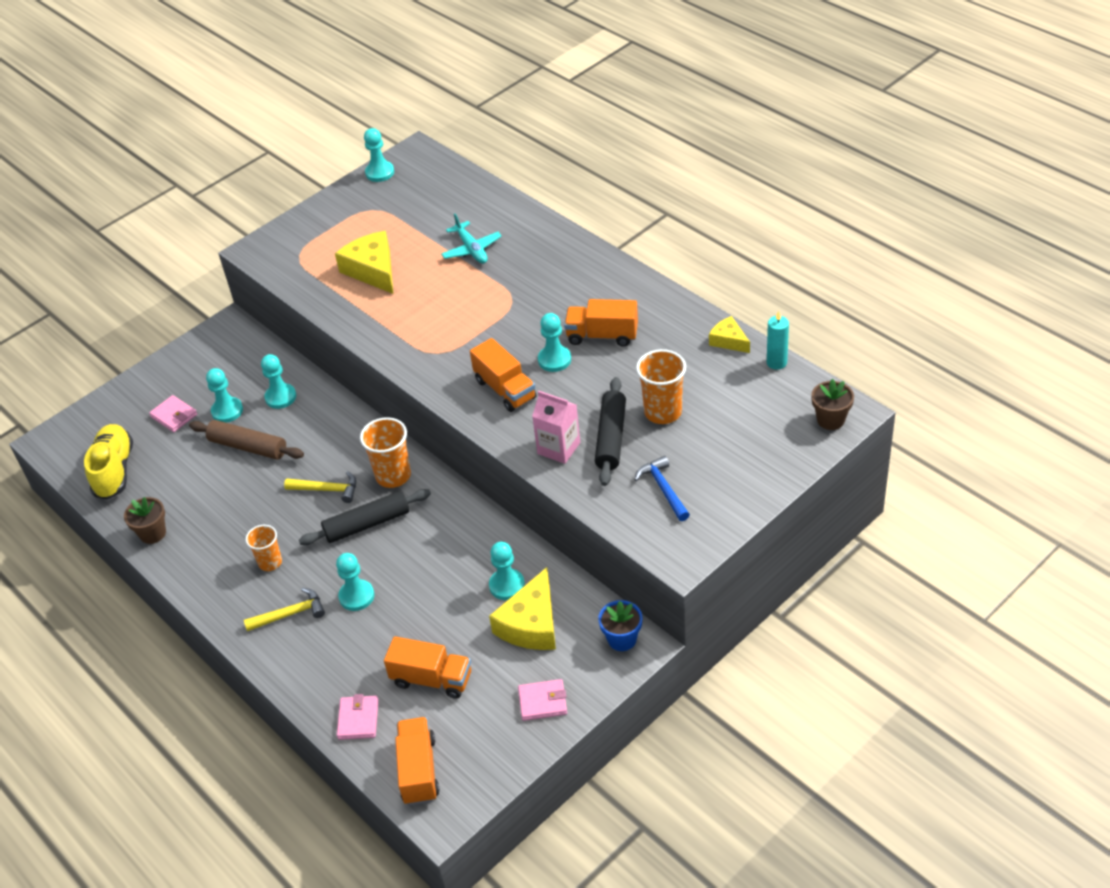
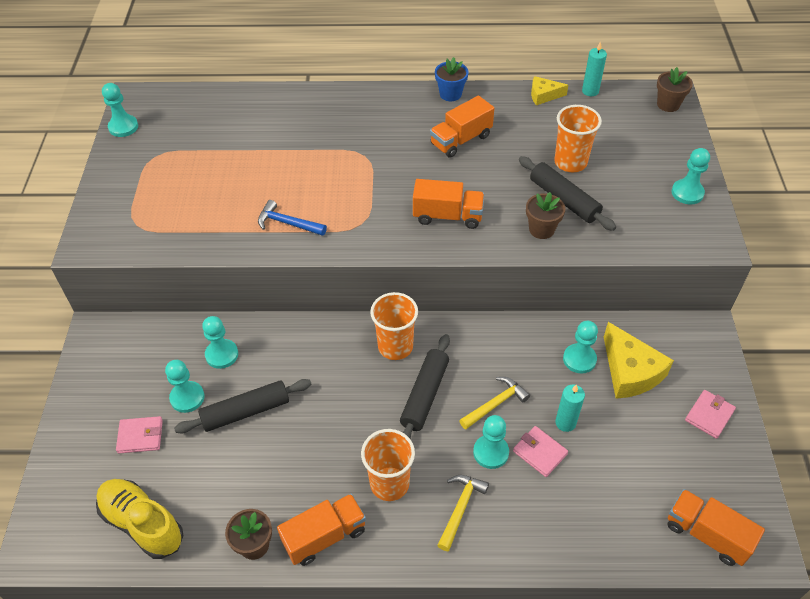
camera: 50 degrees left, 5 degrees up
(248, 447) = (246, 411): brown rolling pin -> black rolling pin
(270, 562) = (389, 483): orange cup -> orange cup, size x1.55
(327, 490) = (358, 394): yellow hammer -> yellow hammer (496, 404)
(358, 719) = (618, 539): pink wallet -> pink wallet (539, 452)
(372, 270) = (220, 198): yellow cheese -> none
(432, 619) = (565, 423): none -> turquoise candle
(432, 679) = (624, 464): orange truck -> orange truck (324, 536)
(471, 249) = (281, 139): turquoise plane -> none
(554, 360) = (452, 175): turquoise pawn -> turquoise pawn (687, 193)
(558, 448) = (541, 229): pink carton -> brown flower pot
(622, 639) = (693, 335): blue flower pot -> blue flower pot (450, 94)
(663, 489) = (642, 208): blue hammer -> blue hammer (287, 223)

